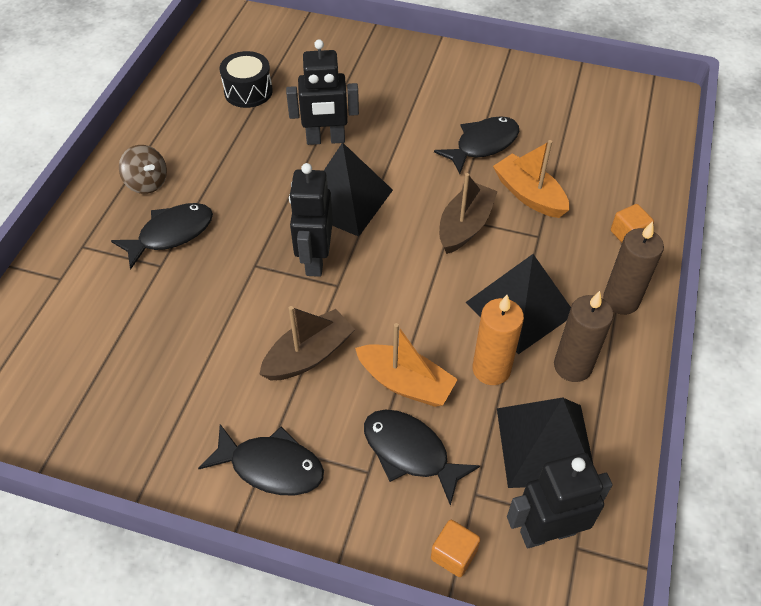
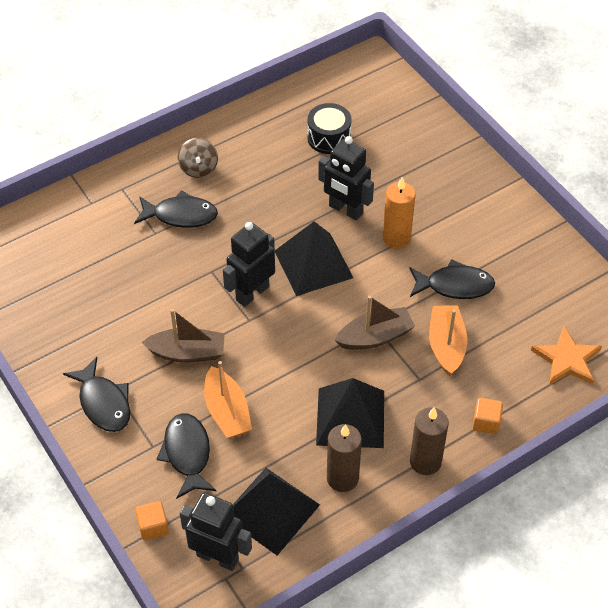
camera: 40 degrees right, 0 degrees up
(491, 369) = (288, 442): orange candle -> orange candle (396, 238)
(628, 147) = (567, 359): none -> orange star

